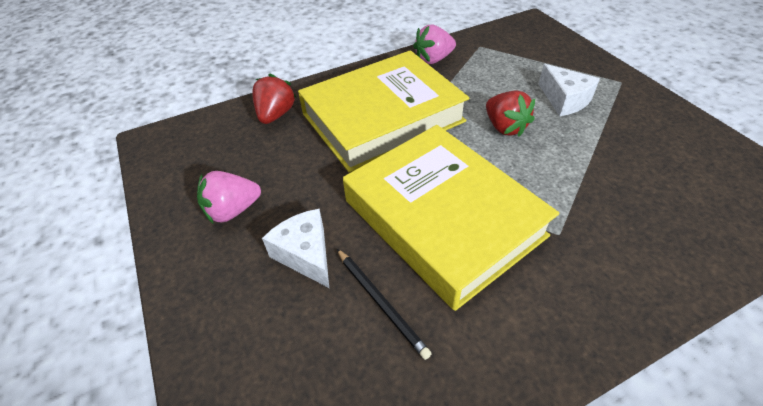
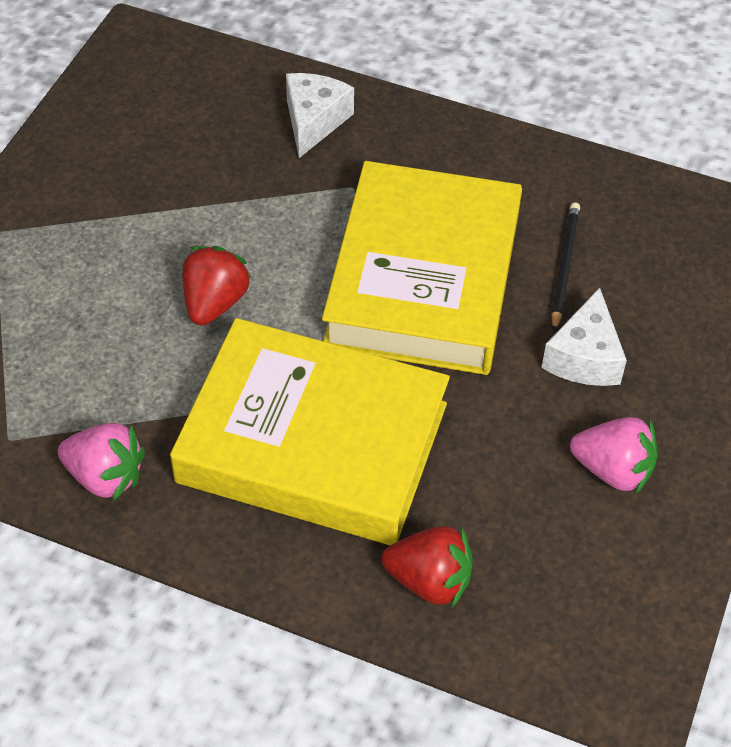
camera: 135 degrees left, 5 degrees up
(276, 115) = (429, 581): red strawberry -> red strawberry turned 135 degrees counterclockwise
(564, 100) = (96, 271): white cheese -> white cheese (314, 121)

